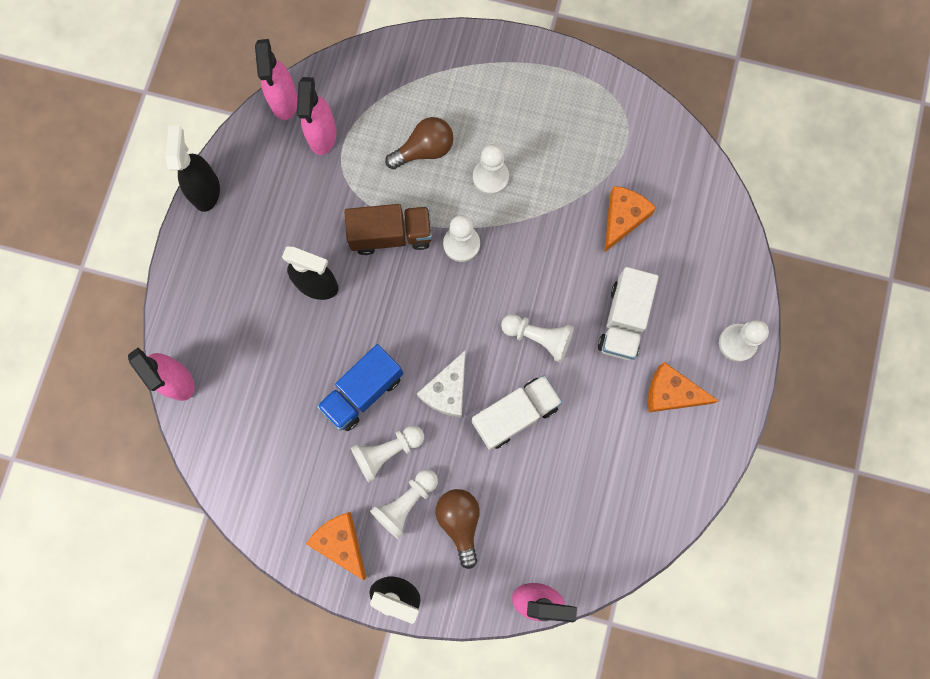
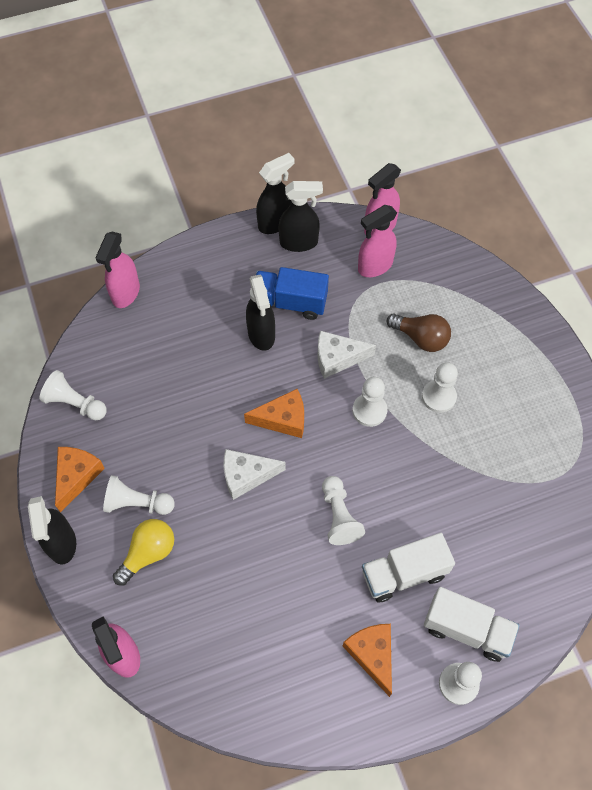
camera: 55 degrees right, 15 degrees down
(245, 184) = (299, 242): none -> black spray bottle
(363, 392) = (203, 417): blue truck -> blue truck (290, 302)
(387, 452) = (168, 464): white pawn -> white pawn (75, 403)
(391, 235) = (337, 358): brown truck -> white cheese
(460, 522) = (148, 553): brown light bulb -> yellow light bulb
(515, 414) = (263, 539): white truck -> white truck (467, 629)
(622, 218) = (488, 517): orange cheese -> orange cheese (283, 419)

